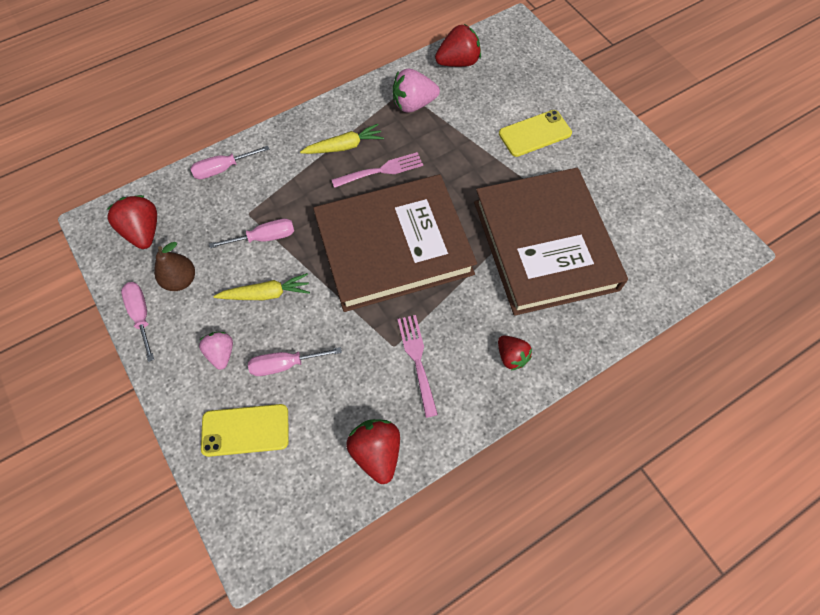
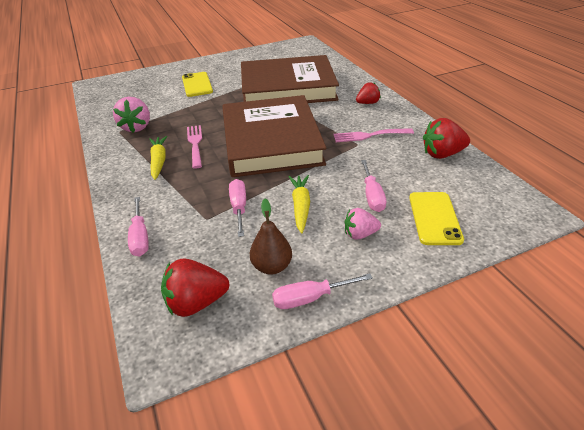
camera: 80 degrees left, 25 degrees down
(458, 62) = (109, 107): red strawberry -> none

